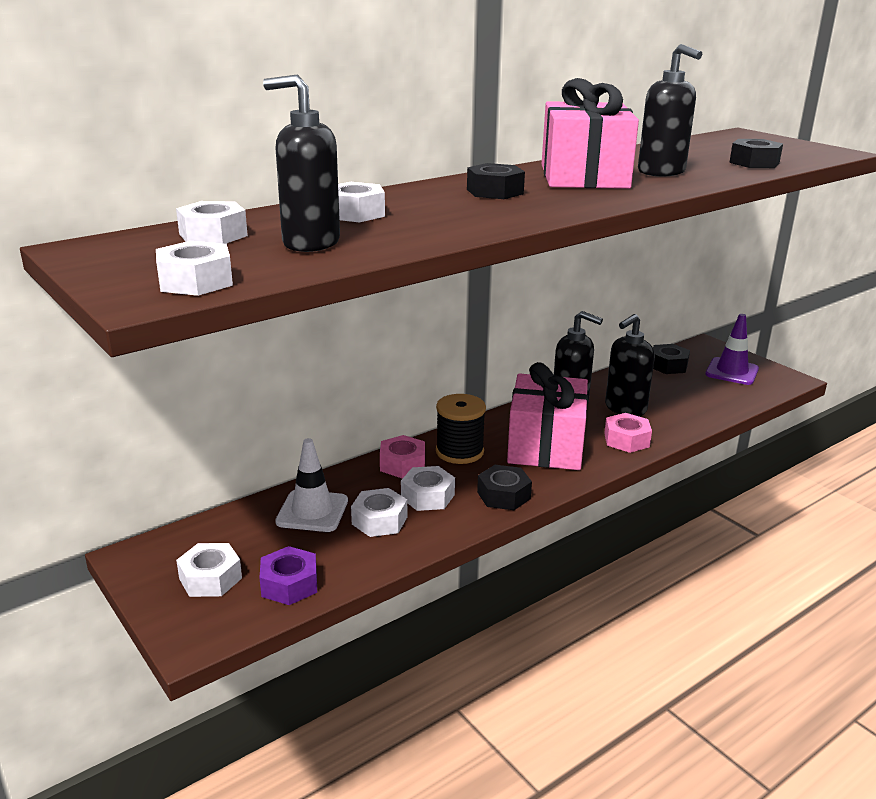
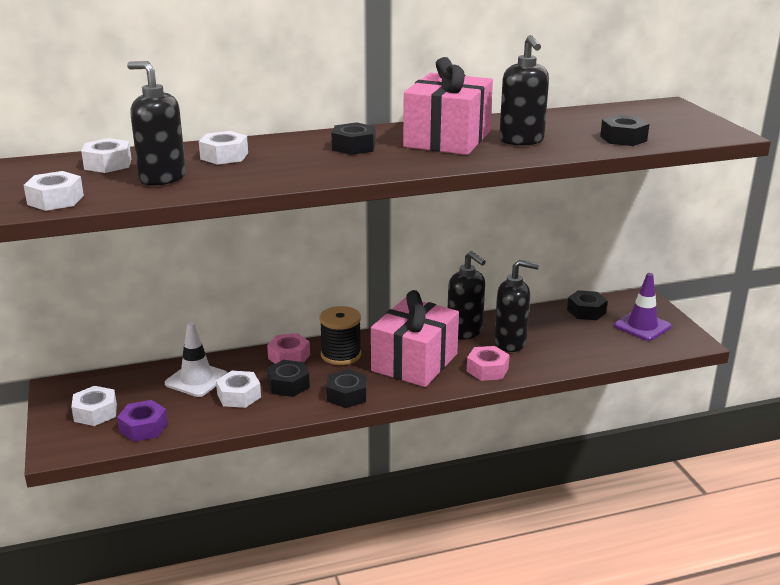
camera: 20 degrees right, 0 degrees up
(427, 496) = (288, 385): white nut -> black nut
(625, 408) = (510, 343): black soap dispenser -> black soap dispenser turned 150 degrees counterclockwise

